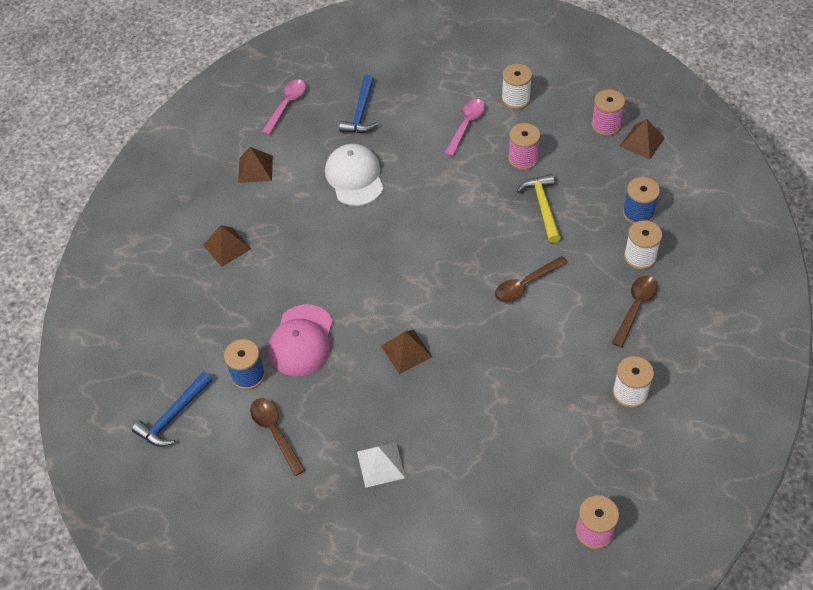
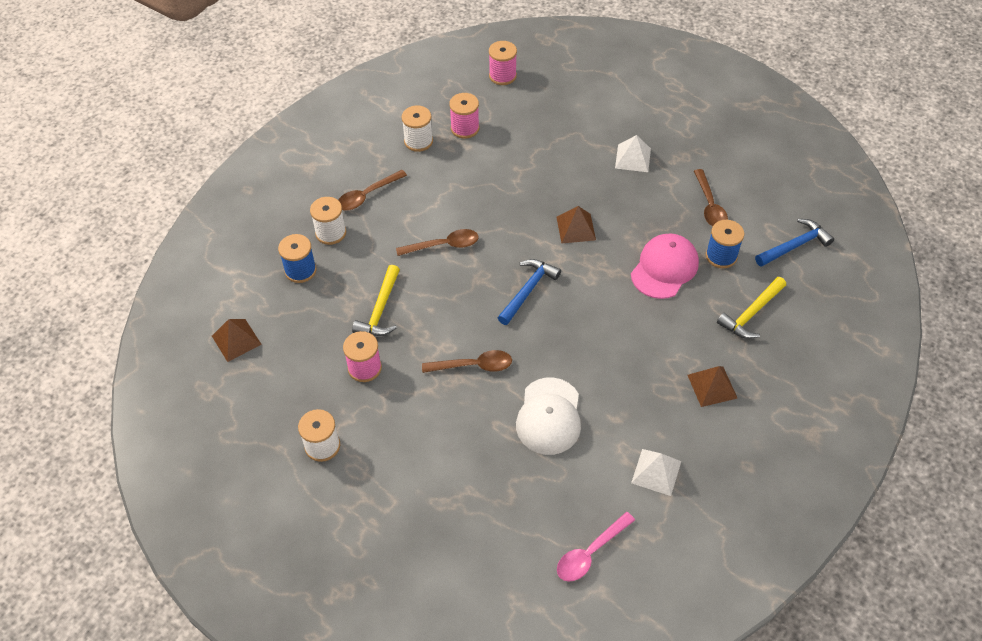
camera: 160 degrees left, 0 degrees up
(205, 325) = (751, 313): none -> yellow hammer
(255, 169) = (656, 472): brown pyramid -> white pyramid
(361, 112) = (504, 502): blue hammer -> blue hammer (528, 291)
(435, 192) = (473, 365): none -> brown spoon
(466, 125) = (397, 433): pink spoon -> none
(605, 125) = (255, 373): pink spool -> pink spool (465, 128)

